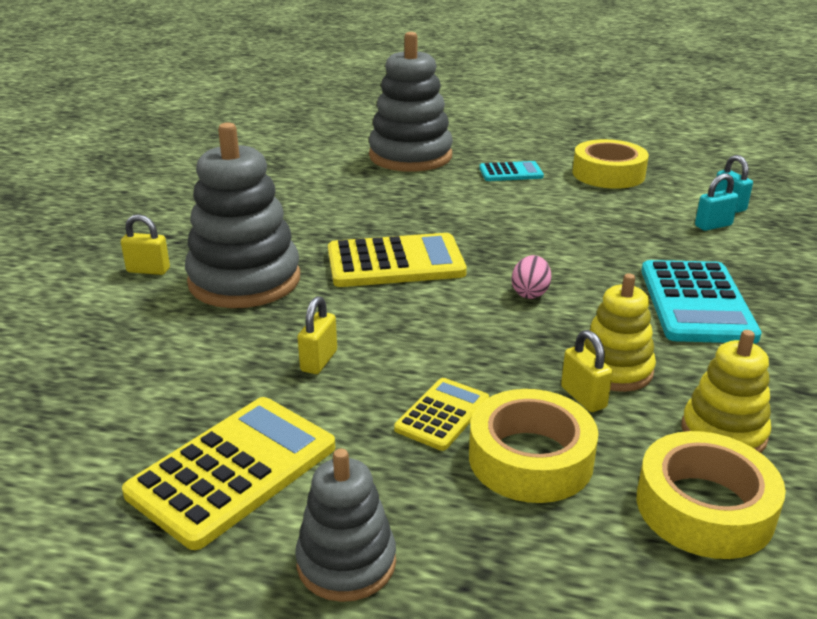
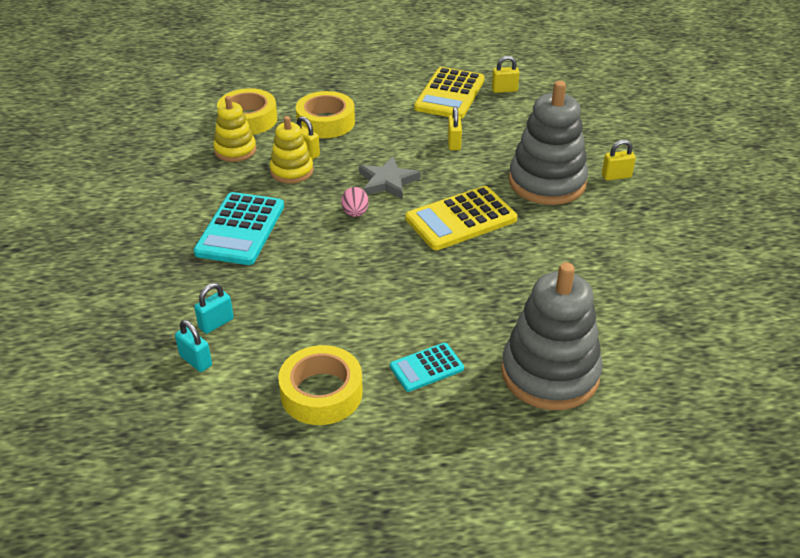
camera: 160 degrees right, 10 degrees up
(115, 454) = (504, 90): none -> yellow padlock
(346, 562) = (382, 79): grey stacking toy -> none
(442, 414) = (374, 131): yellow calculator -> none
(464, 323) = (387, 182): none -> grey star
(696, 303) = (240, 229): turquoise calculator -> turquoise calculator turned 150 degrees counterclockwise

